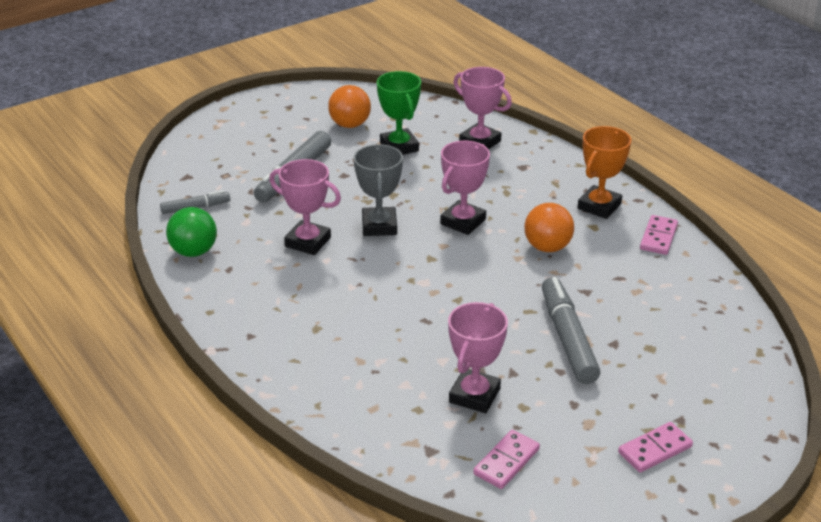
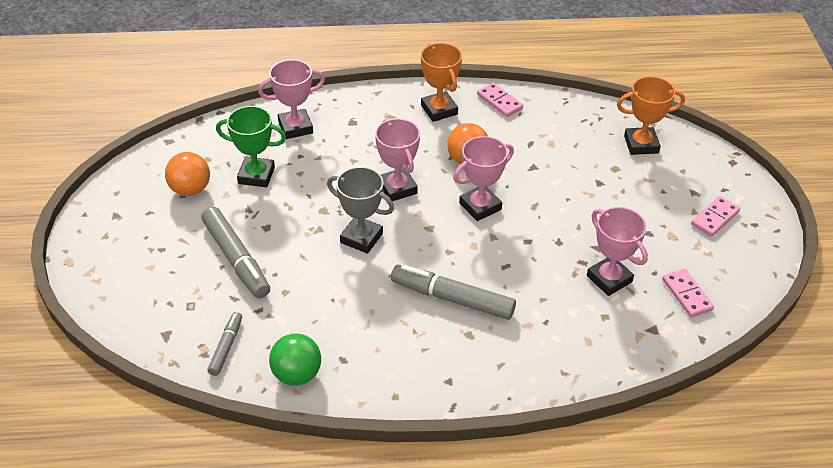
camera: 60 degrees left, 10 degrees up
(308, 242) = (347, 291): pink trophy -> pink trophy (480, 206)
(567, 338) = (578, 202): grey marker -> grey marker (452, 298)
(654, 449) = (714, 218): pink domino -> pink domino turned 45 degrees clockwise
(713, 355) = (641, 144): none -> orange trophy

